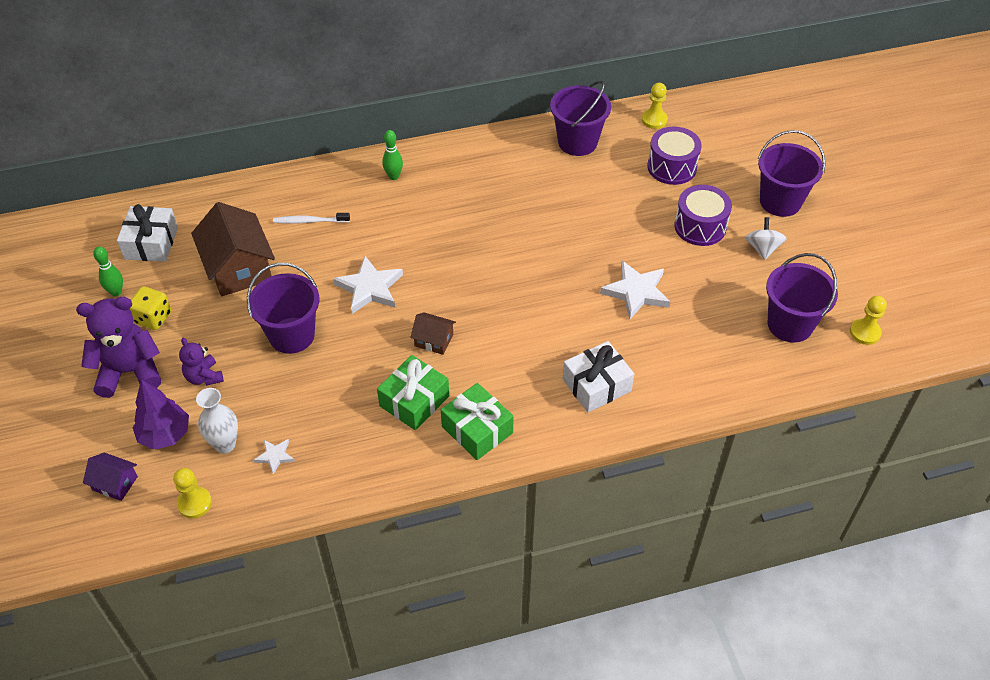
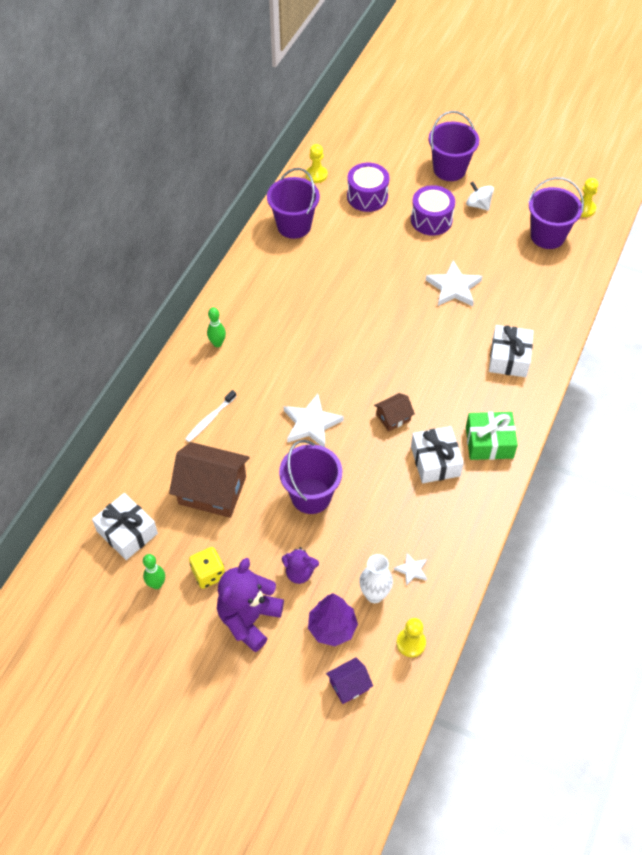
camera: 50 degrees left, 5 degrees up
(414, 401) = (435, 461): green gift -> white gift

